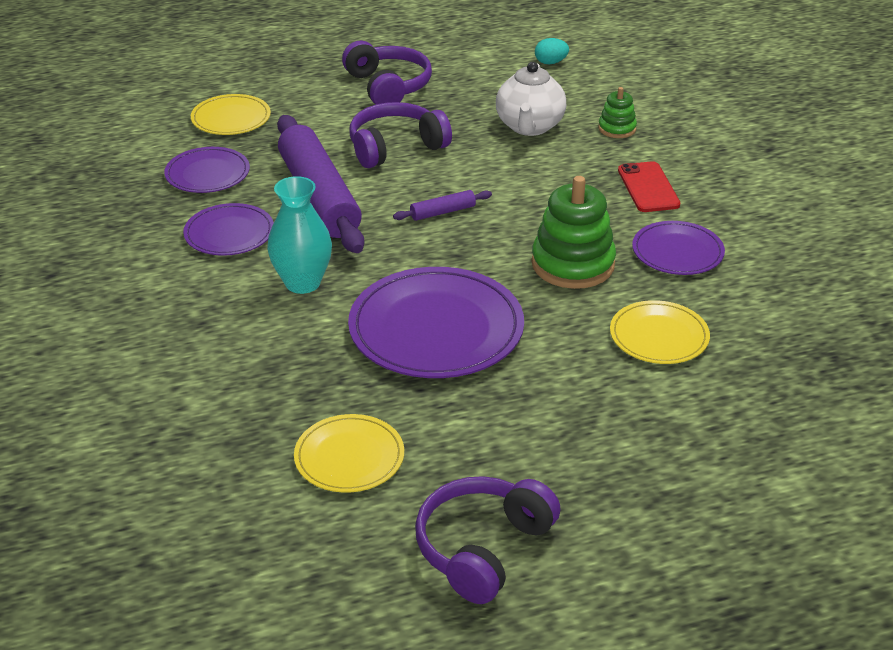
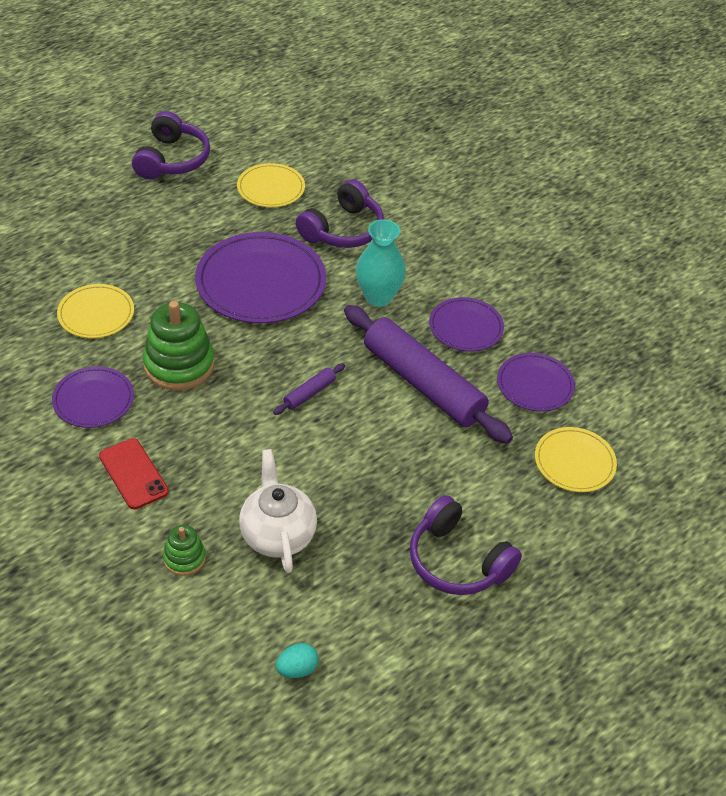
camera: 155 degrees right, 10 degrees up
(395, 147) = (394, 465): purple headphones -> purple headphones (343, 230)

